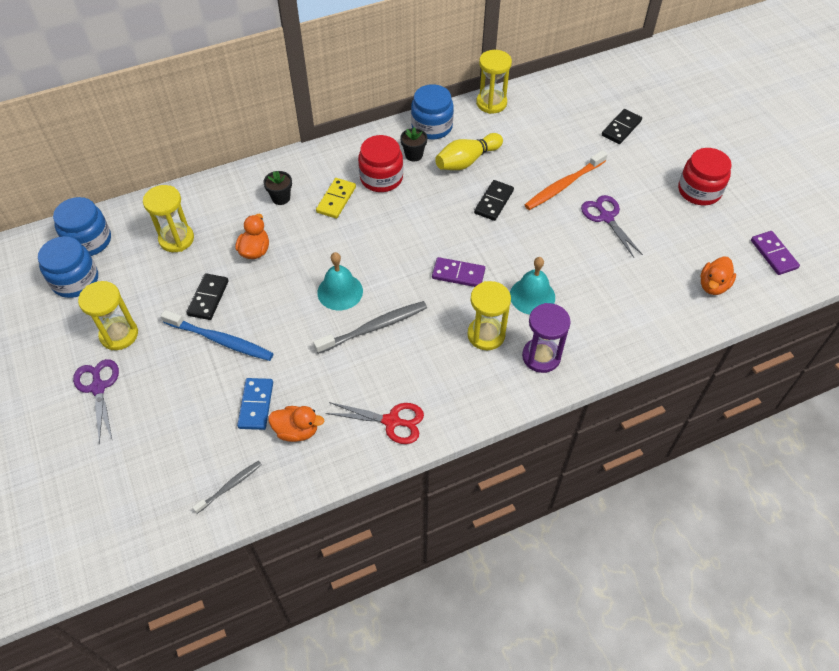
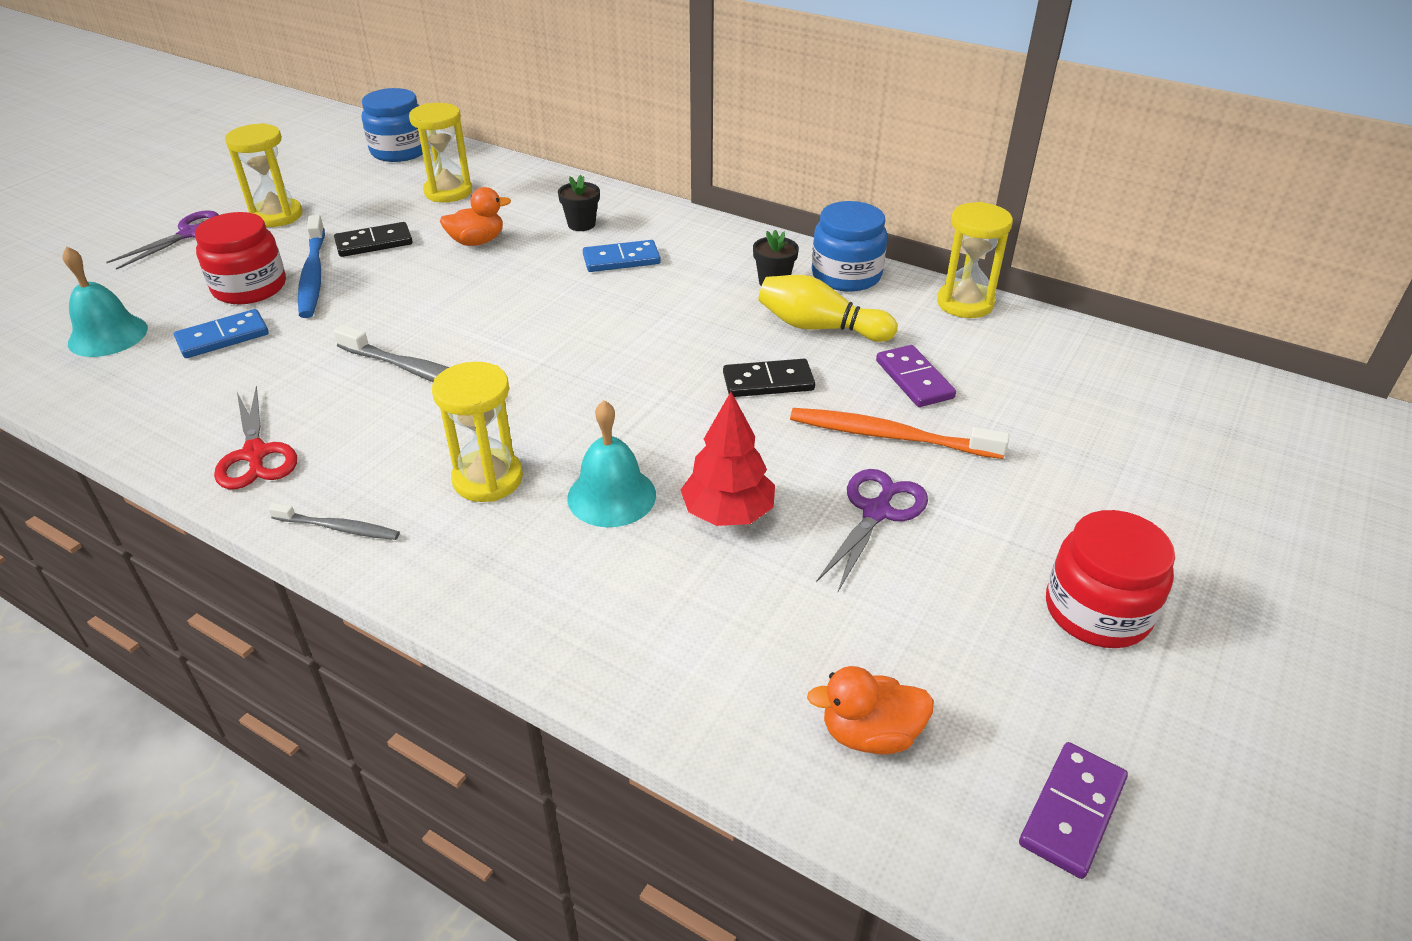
camera: 55 degrees right, 15 degrees down
(75, 280) = (337, 166): blue jar -> none
(230, 486) = (80, 370): grey toothbrush -> grey toothbrush (339, 528)
(297, 431) = (196, 383): orange duck -> none
(336, 200) = (621, 259): yellow domino -> blue domino
(340, 291) = (463, 323): turquoise bell -> turquoise bell (108, 335)
(381, 178) = (699, 275): red jar -> red jar (250, 287)
(458, 274) = (587, 405): purple domino -> purple domino (914, 379)
(541, 356) = (487, 557): purple hourglass -> none
(572, 263) = (728, 513): none -> red tree
(621, 128) = (1108, 448): black domino -> none

